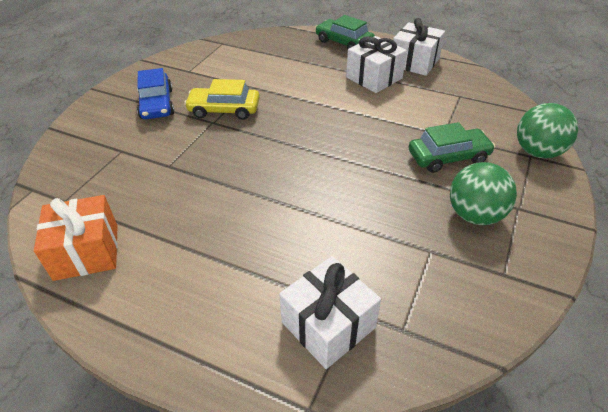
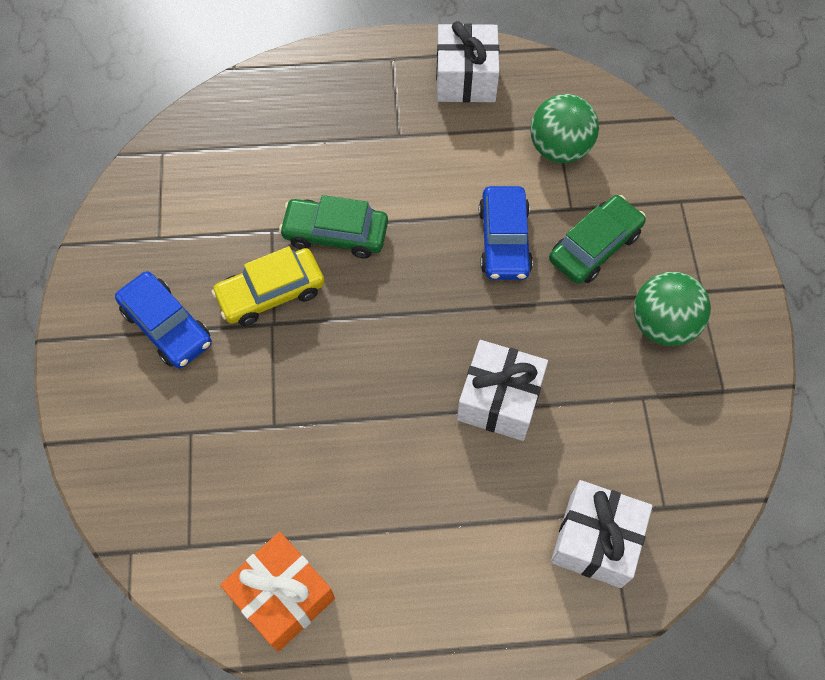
camera: 30 degrees left, 20 degrees up
(344, 42) = (344, 74): green car -> green car (335, 234)
(374, 78) = (430, 136): white gift -> white gift (499, 400)
(385, 134) = (504, 240): none -> blue car
(537, 152) = (685, 191): green ball -> green ball (559, 149)

